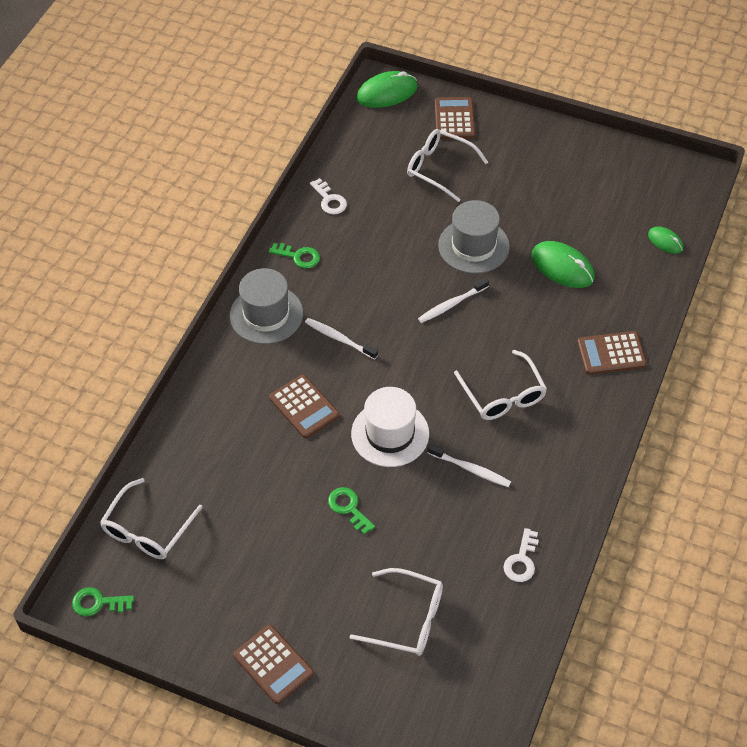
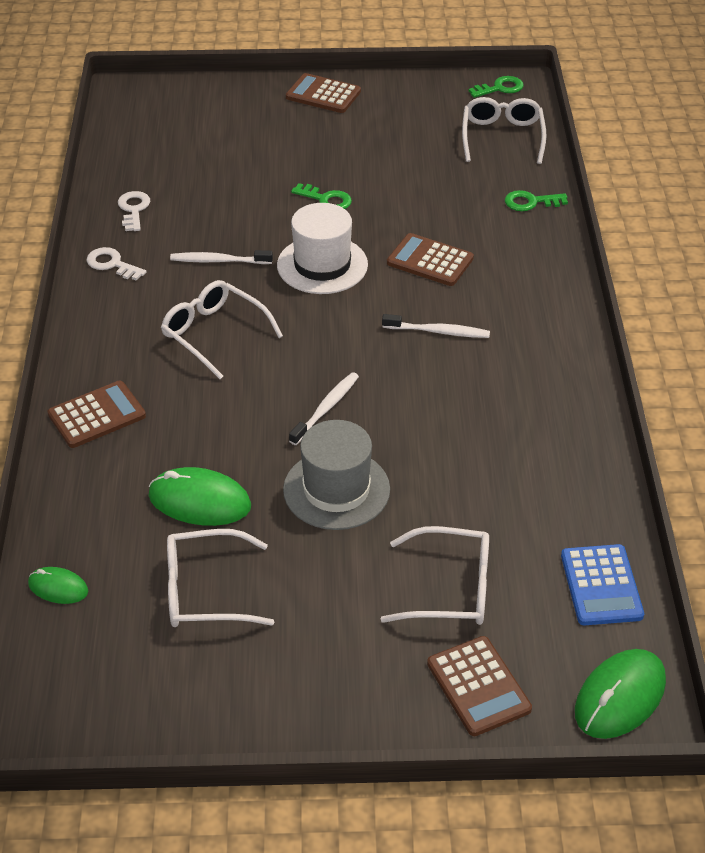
camera: 155 degrees right, 10 degrees down
(266, 314) = (541, 329): grey hat -> none
(298, 256) = (556, 403): green key -> green key (530, 202)
(329, 200) = (573, 487): white key -> white key (112, 264)
(356, 143) = (601, 585): none -> blue calculator
(407, 619) = (223, 146): white glasses -> white glasses (205, 591)

